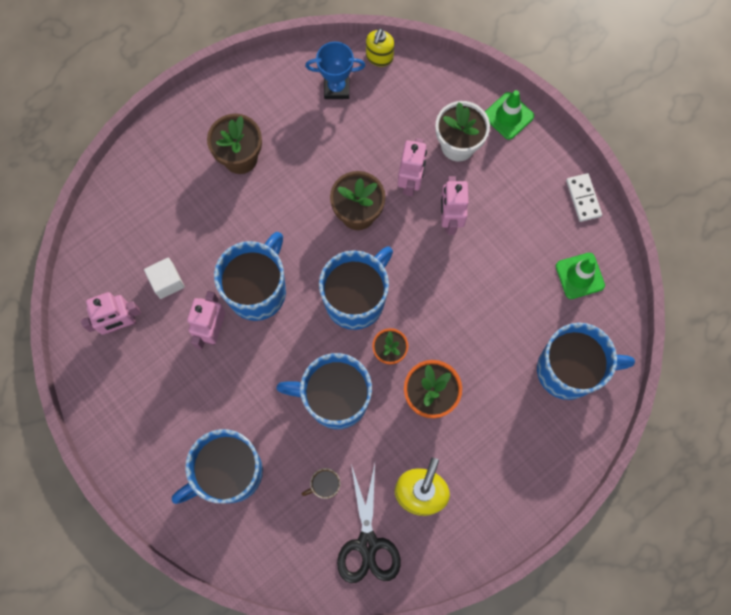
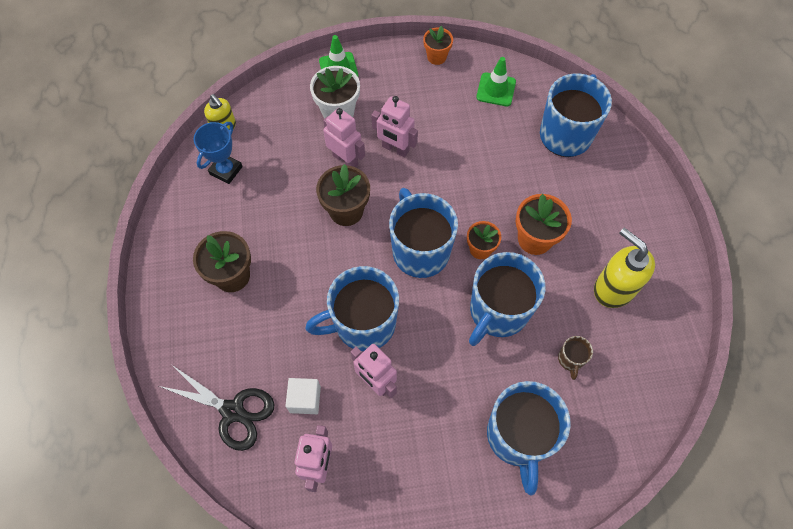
camera: 60 degrees left, 10 degrees down
(258, 290) = (363, 324): blue mug -> blue mug turned 75 degrees counterclockwise
(367, 544) = (638, 351): black scissors -> black scissors (233, 411)
(583, 198) = (436, 57): white domino -> orange flower pot

